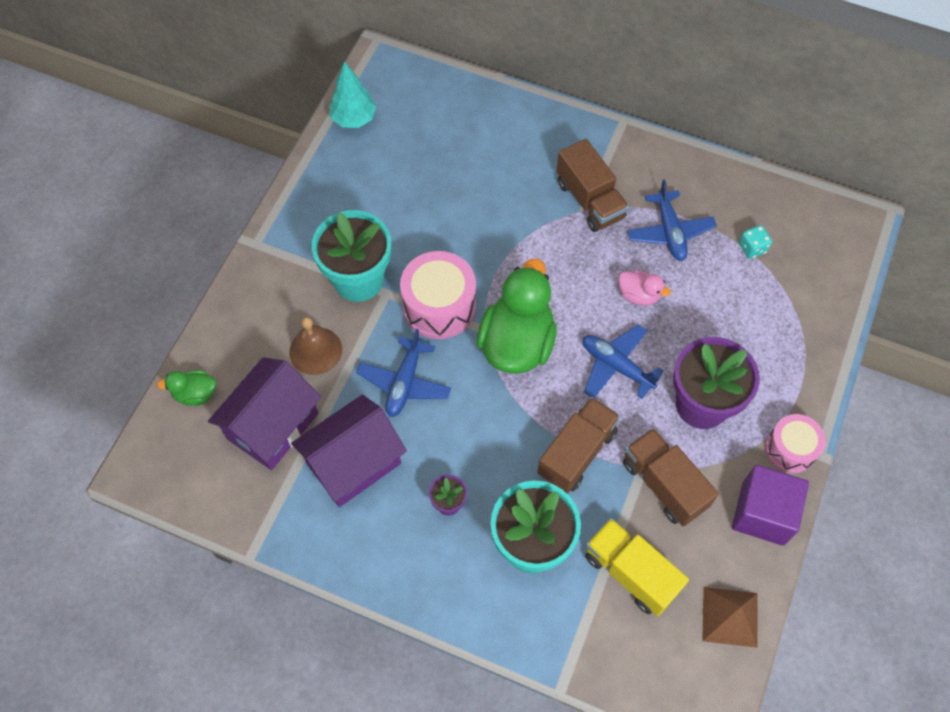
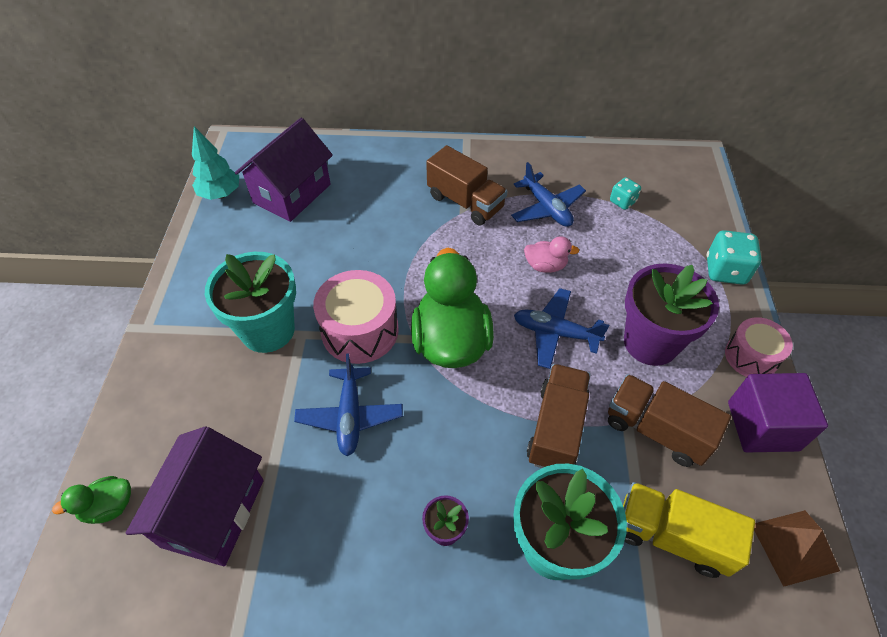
camera: 20 degrees left, 10 degrees down
(315, 350) = (241, 413): brown bell -> none
(353, 463) = (321, 523): purple house -> purple house (292, 193)
(816, 357) = (725, 271): none -> turquoise dice

